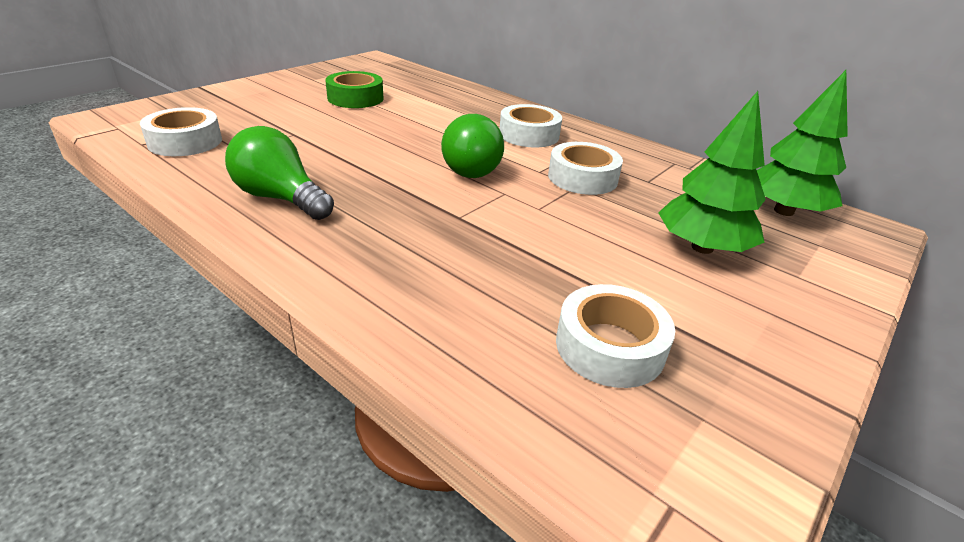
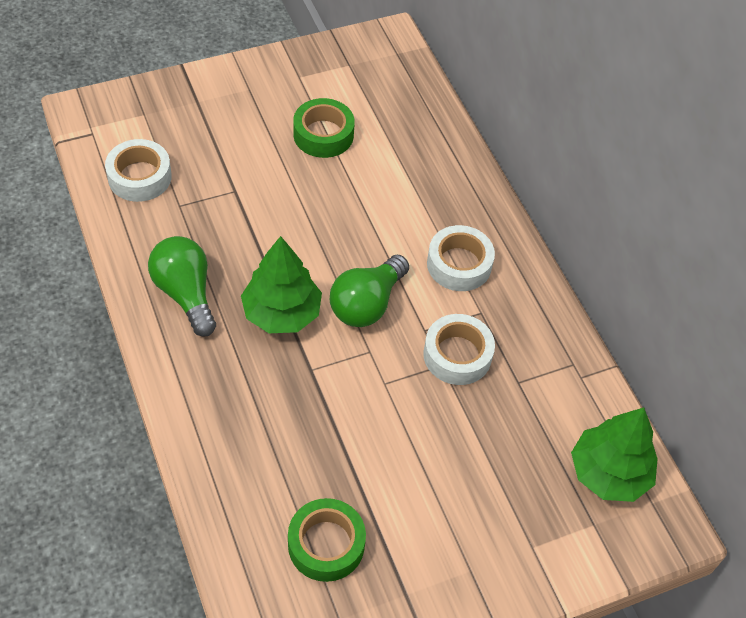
camera: 25 degrees right, 20 degrees up
(610, 346) = (326, 544): white tape -> green tape
(702, 247) = (483, 485): green tree -> green tree (282, 313)

